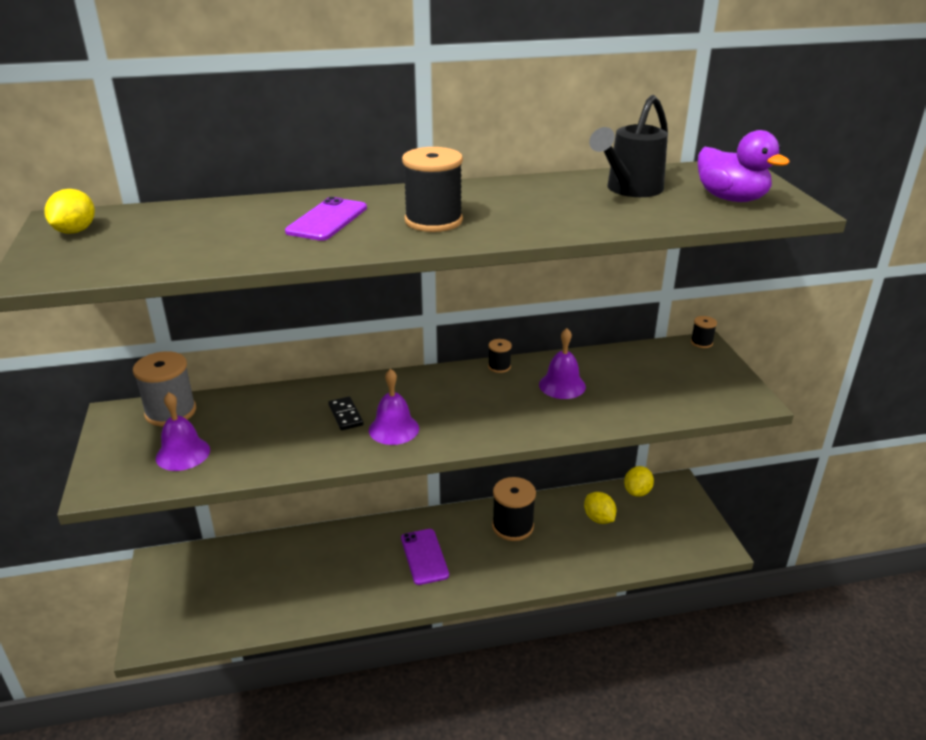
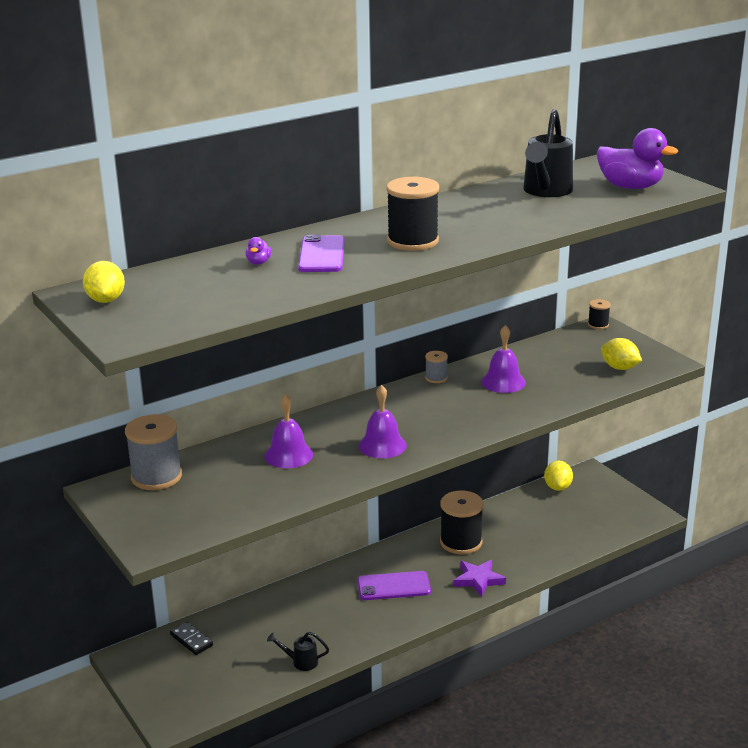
camera: 20 degrees left, 5 degrees down
(183, 453) = (204, 505): purple bell -> purple bell (288, 455)
(258, 217) = (258, 262): none -> purple duck
(294, 613) = (300, 662): none -> black watering can
(345, 415) = (329, 444): black domino -> black domino (191, 640)
(424, 556) = (393, 586): purple phone -> purple phone turned 60 degrees counterclockwise
(499, 366) = (436, 378): black spool -> grey spool
(506, 572) = (478, 580): none -> purple star
(598, 518) = (536, 517): yellow lemon -> yellow lemon (619, 368)

